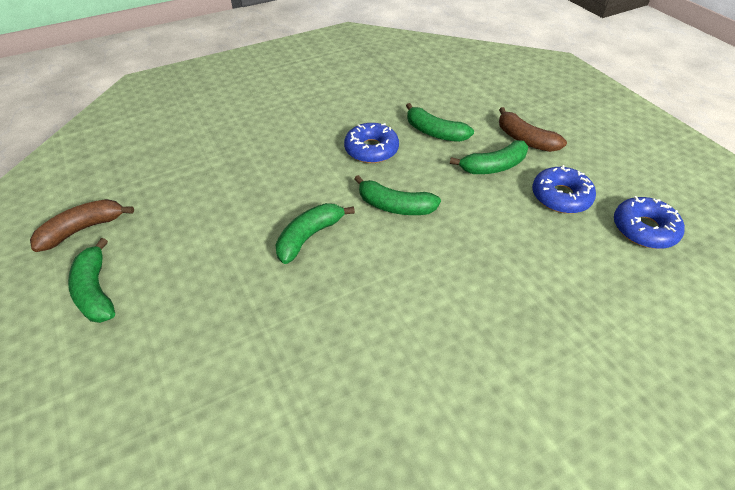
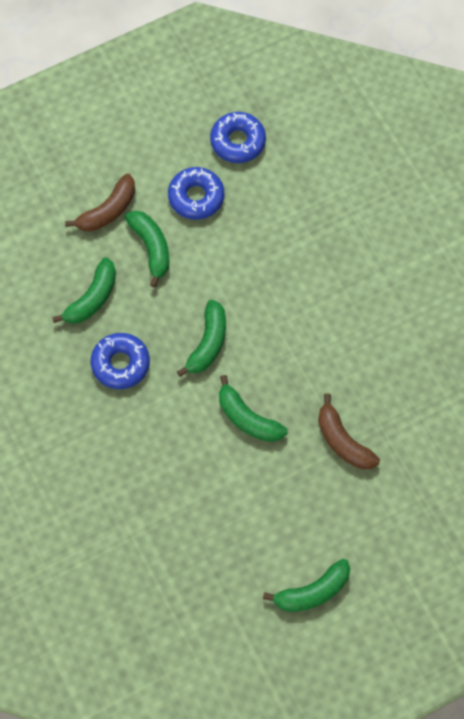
camera: 90 degrees left, 20 degrees up
(83, 229) = (238, 631): brown banana -> brown banana (342, 441)

